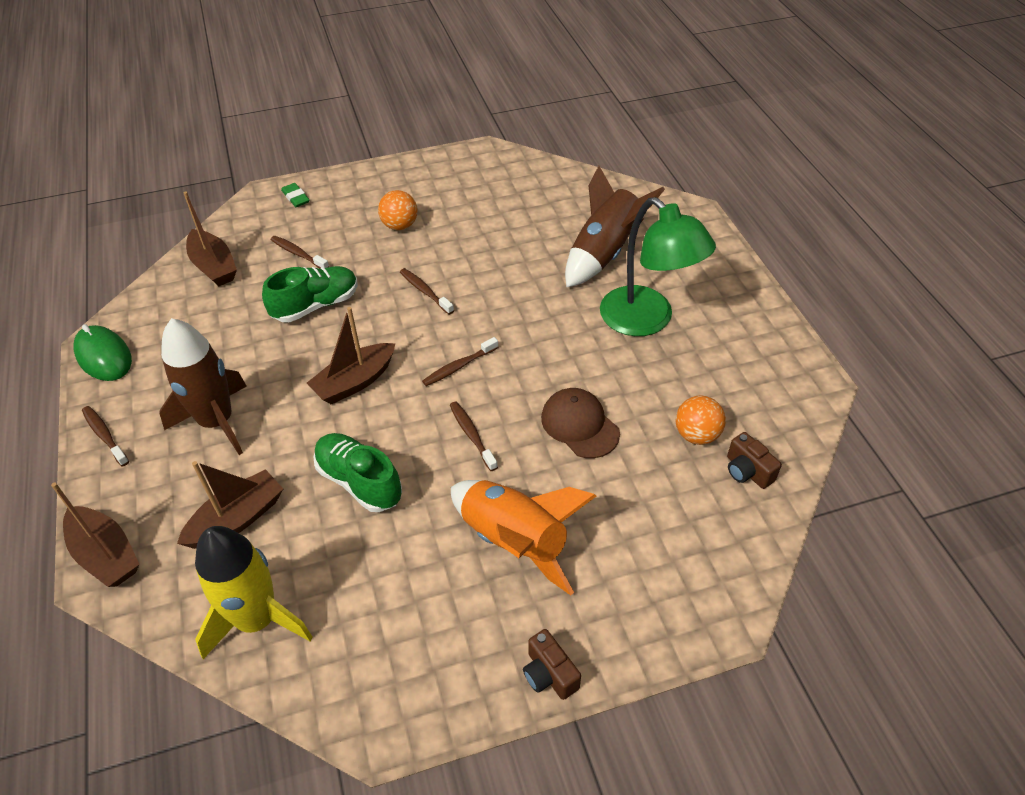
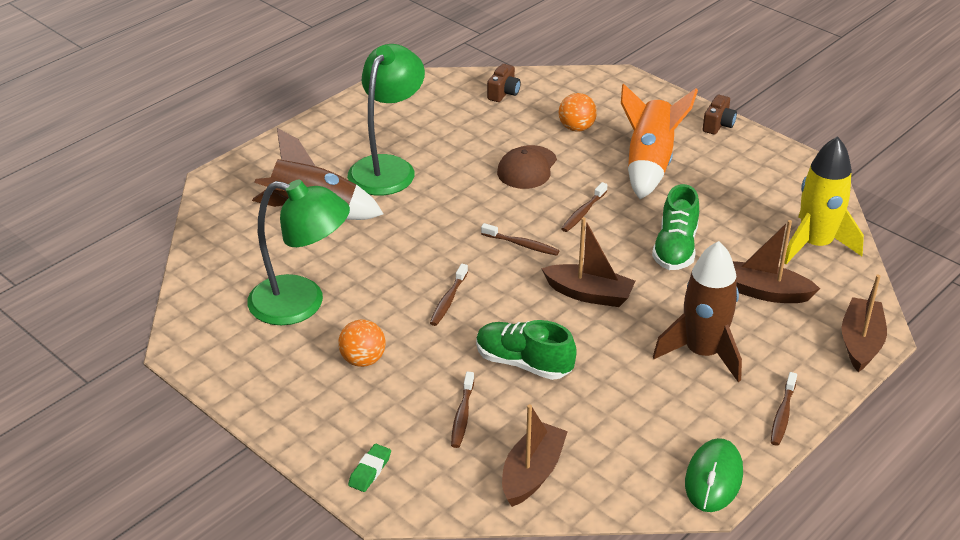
camera: 120 degrees left, 10 degrees down
(489, 214) = (301, 304): none -> green lamp
(696, 435) = (490, 118): orange ball -> orange ball (576, 128)

